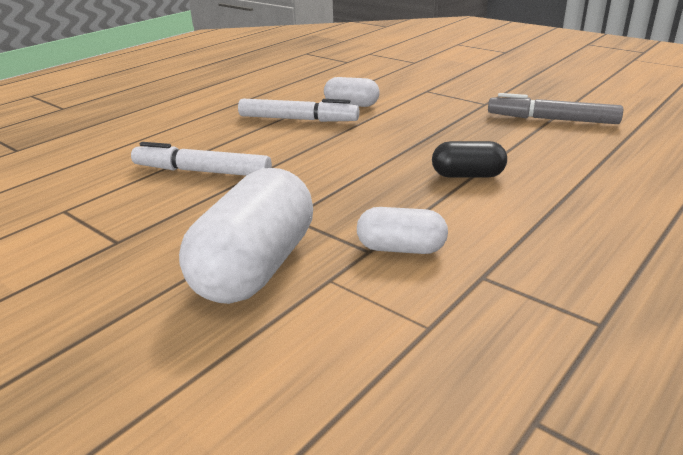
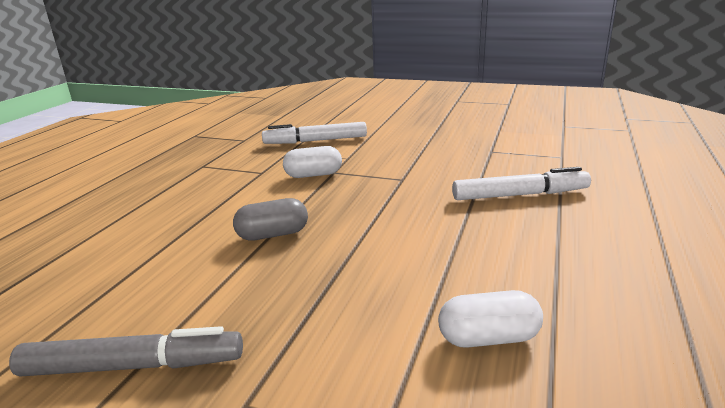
camera: 160 degrees right, 5 degrees down
(256, 267) = (392, 154): white capsule -> none
(298, 119) = (528, 282): white marker -> white marker (315, 141)
(467, 175) = (273, 235): black capsule -> grey capsule

